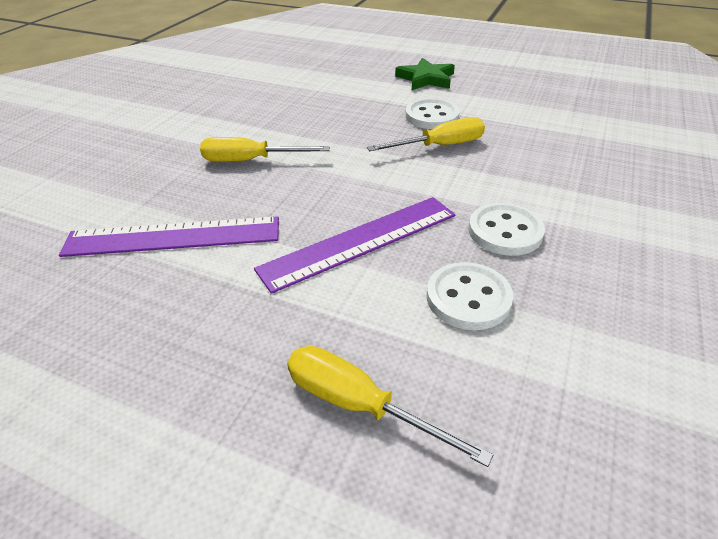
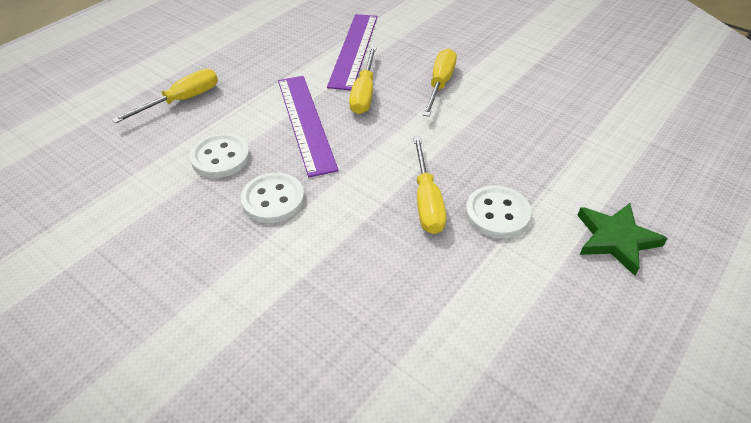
camera: 105 degrees right, 5 degrees up
(282, 208) = (364, 93): none -> yellow screwdriver

